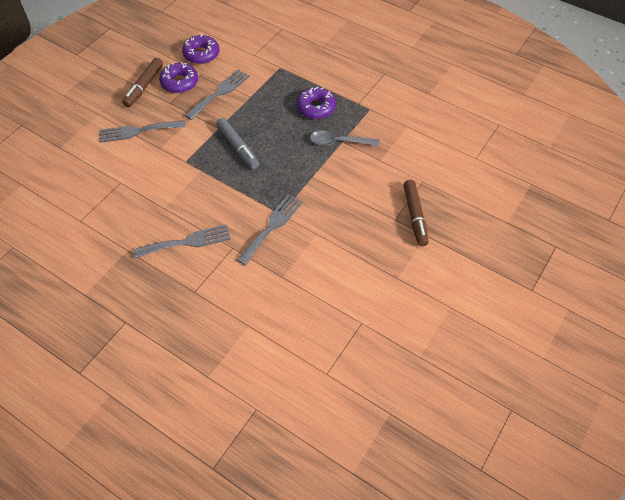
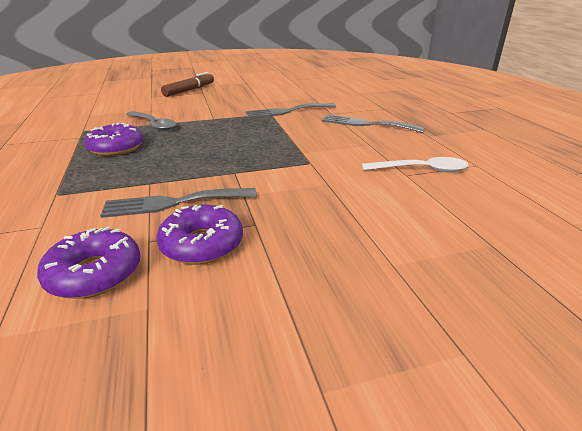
camera: 140 degrees left, 25 degrees down
(113, 192) = (421, 170): none -> white spoon
(137, 131) = (341, 211): grey fork -> none
(144, 86) = (265, 269): brown marker -> none
(238, 147) = (240, 152): grey marker -> none

